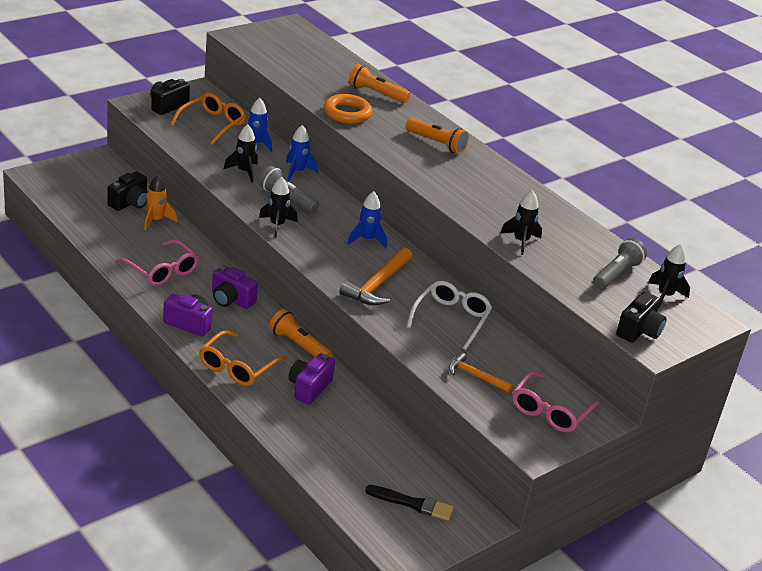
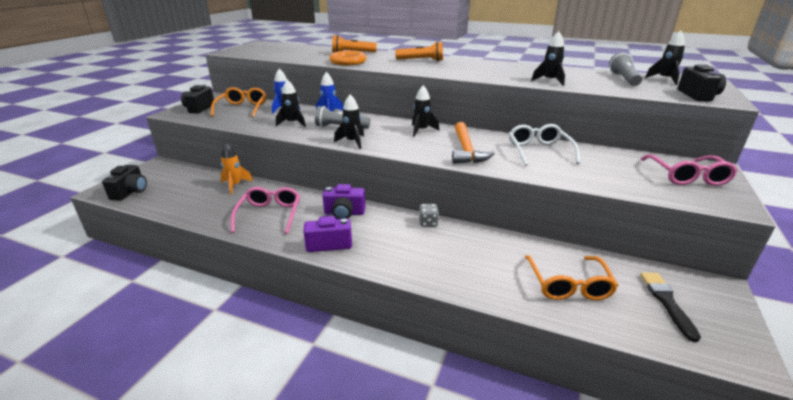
camera: 25 degrees left, 5 degrees down
(130, 203) = (204, 182): black camera -> black camera (130, 192)
(162, 270) = (269, 215): pink glasses -> pink glasses turned 105 degrees counterclockwise
(237, 367) = (403, 259): orange glasses -> orange glasses (568, 284)
(298, 345) = (428, 223): orange flashlight -> grey dice
(309, 388) = (473, 249): purple camera -> none
(367, 239) = (421, 130): blue rocket -> black rocket
(412, 504) = (666, 302): black brush -> black brush turned 75 degrees counterclockwise
(475, 376) = (612, 176): orange hammer -> none

